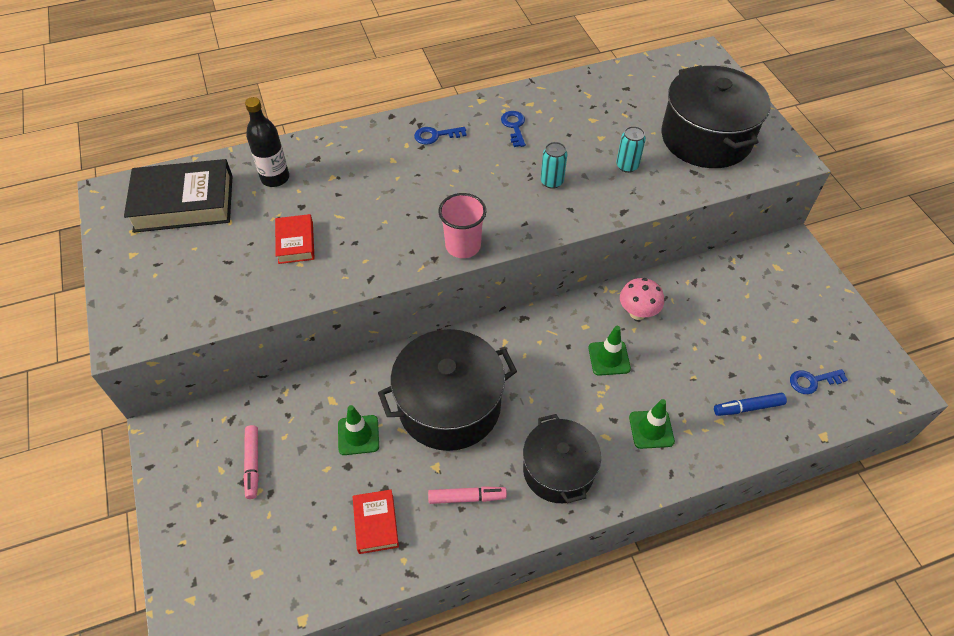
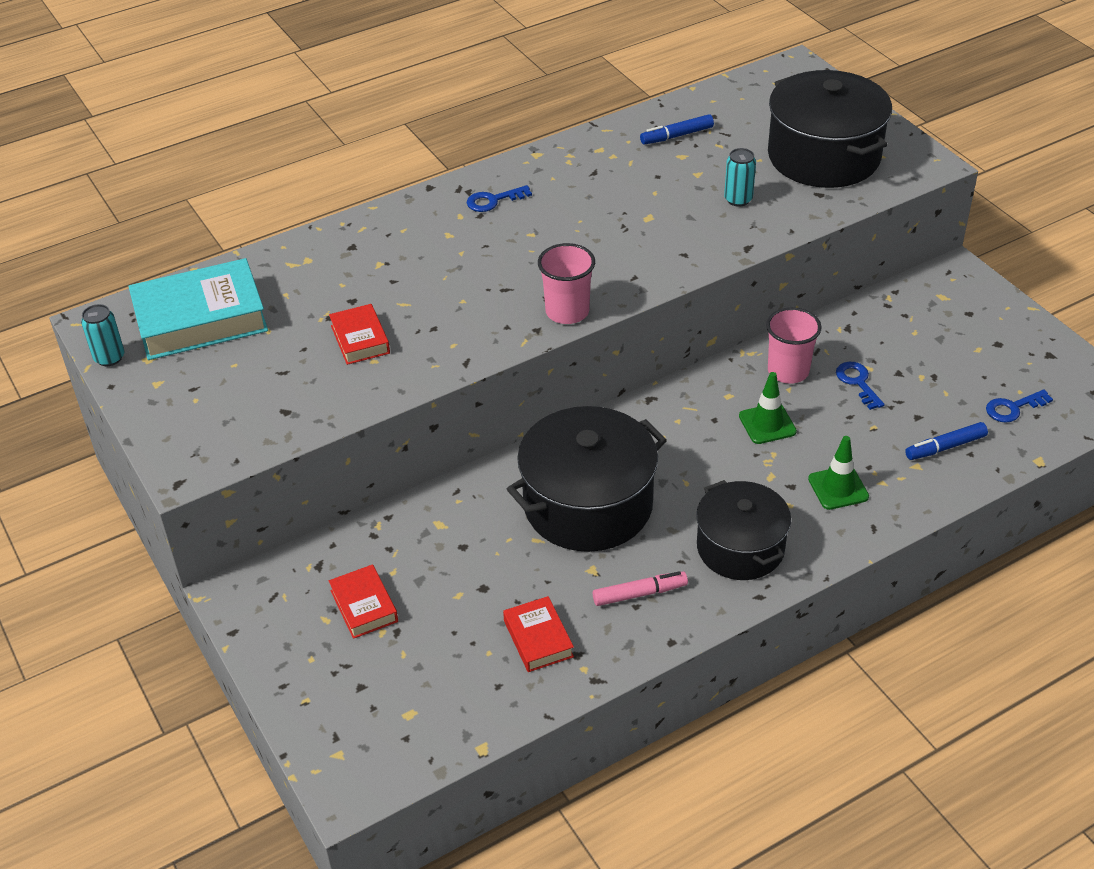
camera: 10 degrees left, 10 degrees down
(184, 203) = (201, 319): black book -> turquoise book
(253, 464) = (364, 606): pink marker -> red book
(275, 178) = (307, 275): black bottle -> none
(358, 435) = (485, 554): green traffic cone -> none
(514, 127) = (588, 177): blue key -> blue key (858, 383)
(552, 181) = (652, 229): turquoise can -> turquoise can (109, 358)
(594, 101) = (677, 136): none -> blue marker
(637, 313) = (788, 371): pink mushroom -> pink cup

